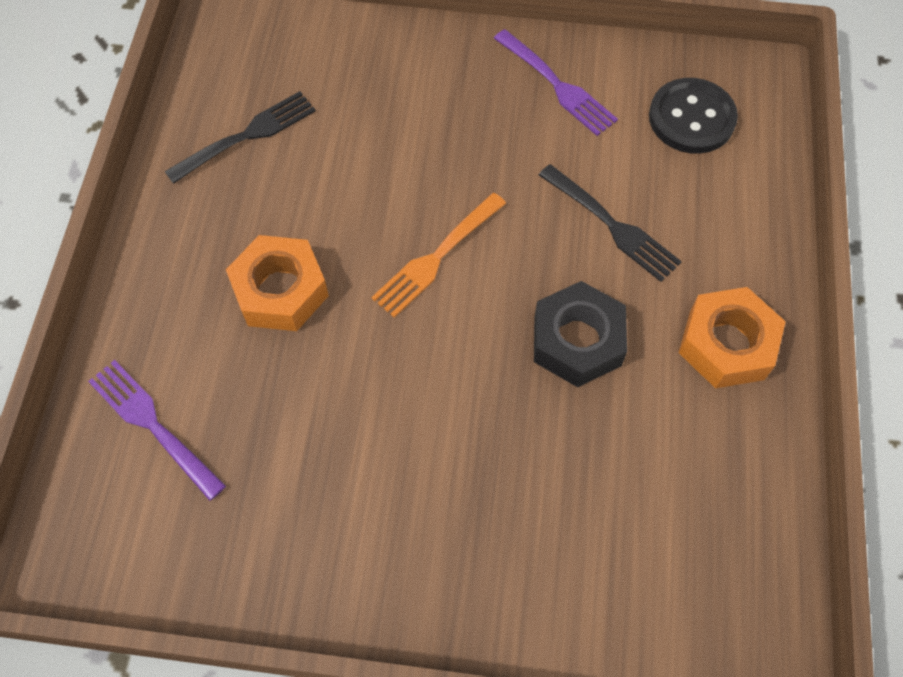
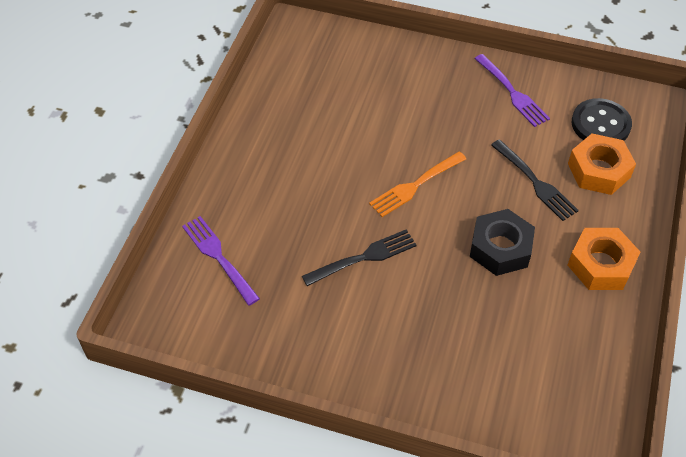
camera: 10 degrees right, 10 degrees down
(246, 136) = (302, 97): black fork -> black fork (363, 258)
(280, 291) = (311, 191): orange nut -> orange nut (599, 170)

